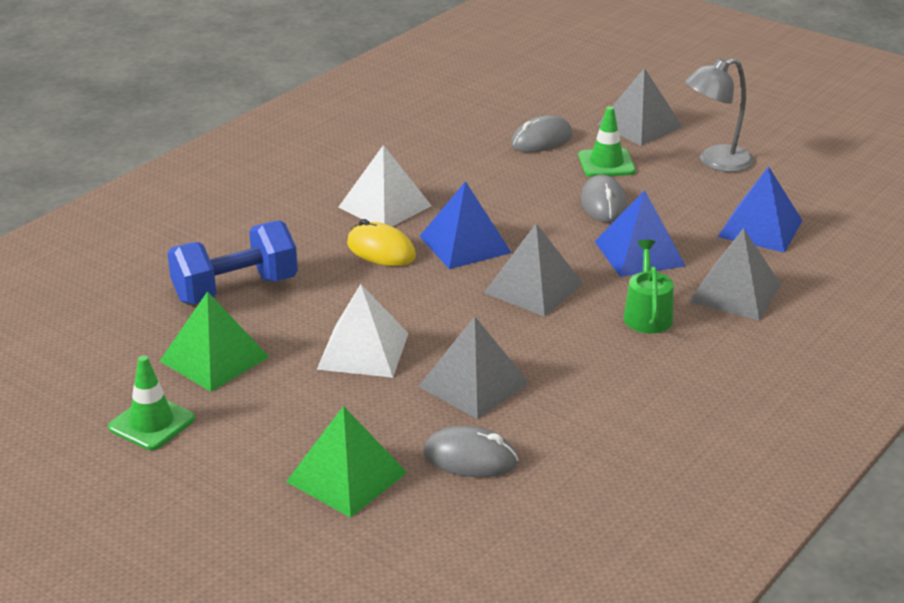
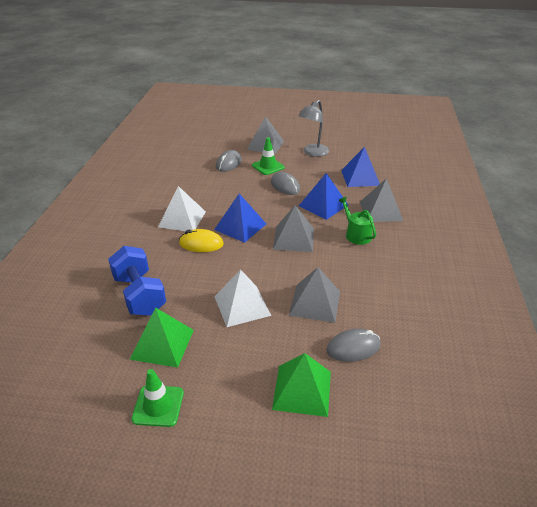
camera: 30 degrees left, 5 degrees up
(235, 290) = (139, 295): blue dumbbell -> blue dumbbell turned 60 degrees counterclockwise

